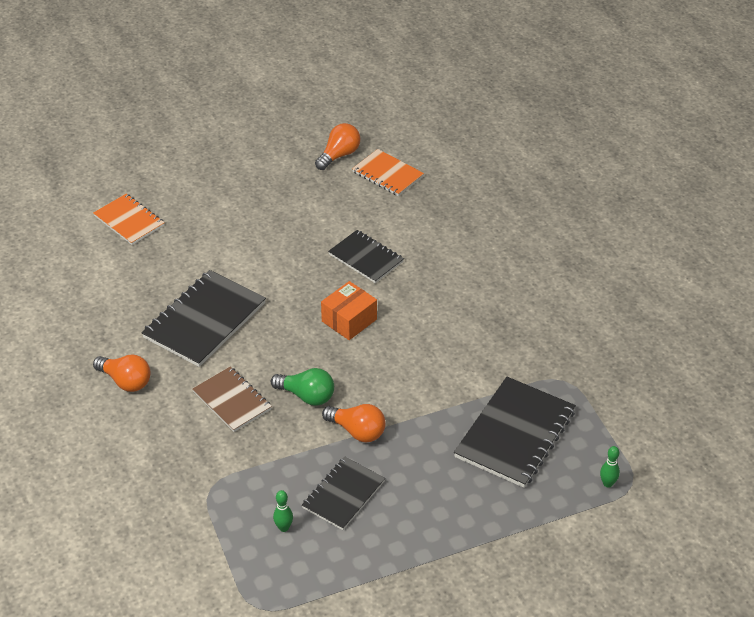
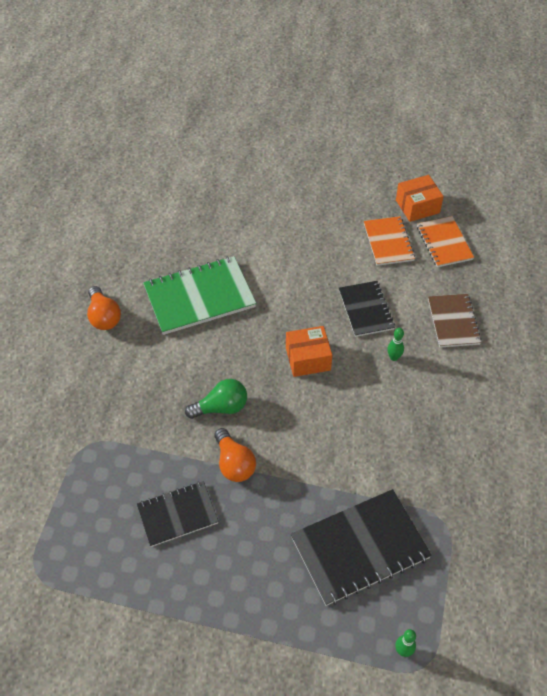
camera: 35 degrees right, 10 degrees up
(129, 221) = (213, 184): orange notebook -> orange notebook (388, 242)
(205, 320) = (199, 297): black notebook -> green notebook
(232, 401) = (163, 378): brown notebook -> brown notebook (453, 321)
(284, 528) = (110, 514): green bowling pin -> green bowling pin (394, 357)
(307, 396) = (221, 407): green light bulb -> green light bulb turned 75 degrees counterclockwise
(339, 155) = (417, 206): orange light bulb -> orange box

